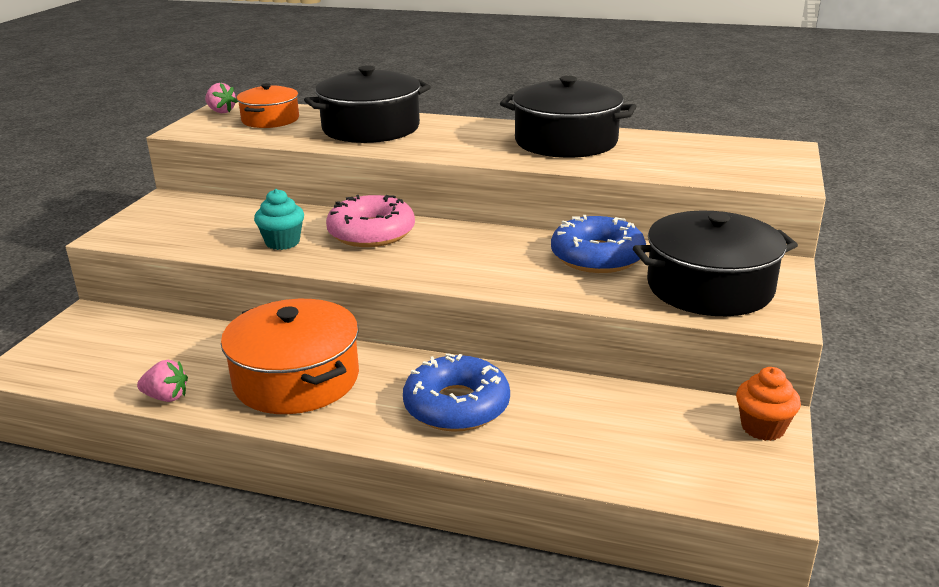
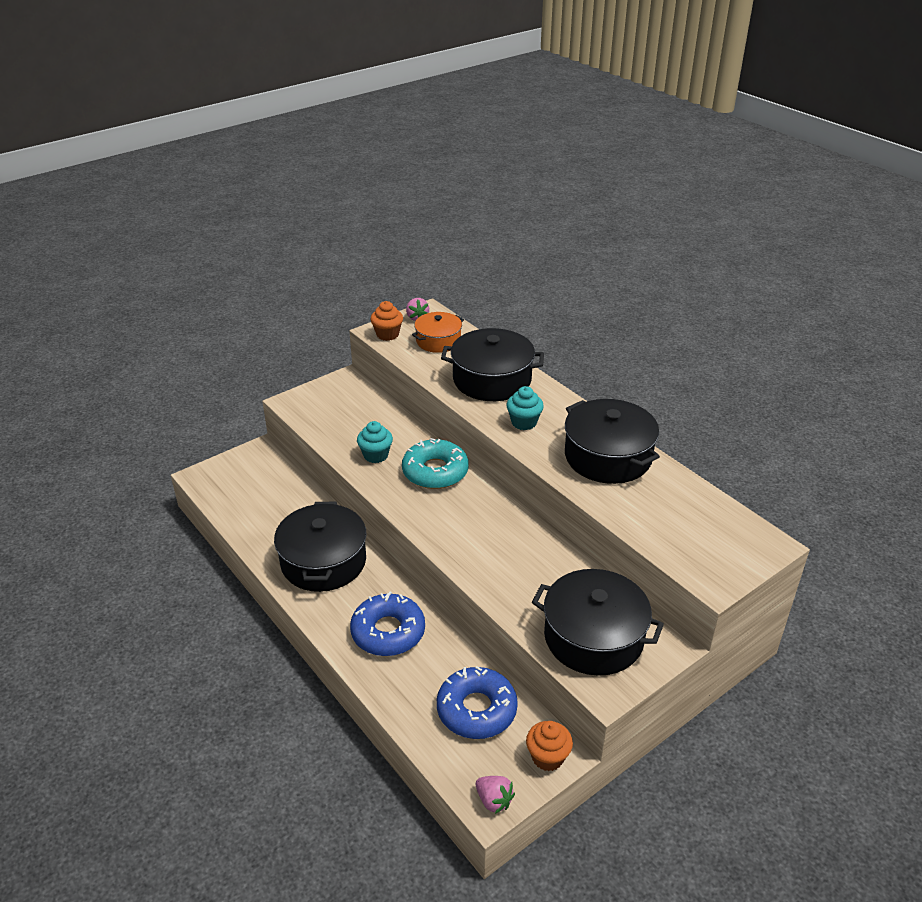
camera: 35 degrees right, 10 degrees up
(166, 397) = (250, 539): pink strawberry -> pink strawberry (494, 800)
(201, 129) = (387, 334): none -> orange cupcake
(296, 379) = (323, 561): orange pot -> black pot
(371, 233) = (435, 472): pink donut -> turquoise donut
(449, 144) = (524, 422): none -> turquoise cupcake
(597, 256) = (552, 568): blue donut -> blue donut (476, 710)

